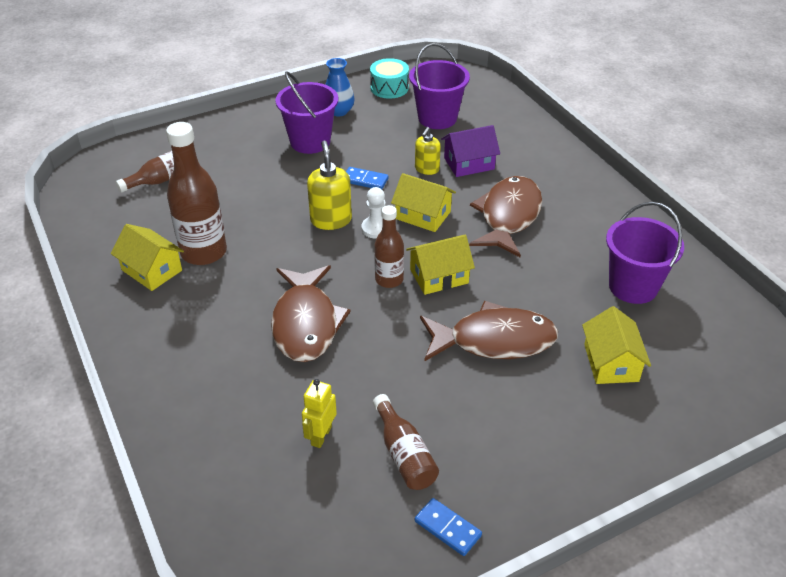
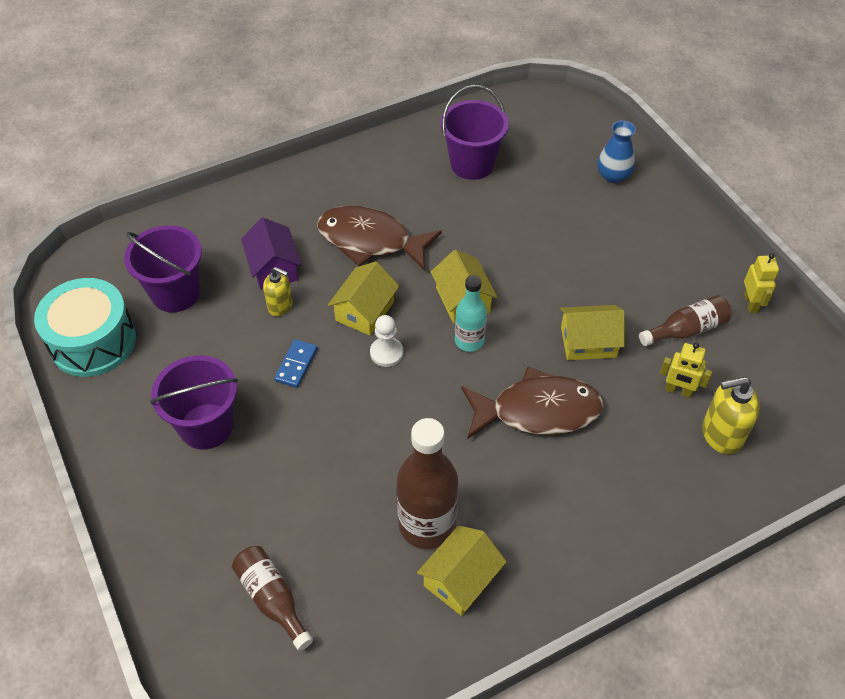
camera: 90 degrees left, 10 degrees up
(331, 220) = (369, 396): yellow soap dispenser -> yellow soap dispenser (721, 434)
(338, 111) = (139, 397): blue vase -> blue vase (613, 176)
(389, 88) = (93, 342): turquoise drum -> turquoise drum, size x1.63
(389, 279) = (469, 341): brown bottle -> turquoise bottle
(447, 528) = (751, 303): blue domino -> yellow robot
(494, 340) = (547, 263): brown fish -> none
(611, 363) = (565, 190): yellow house -> yellow house (588, 342)

